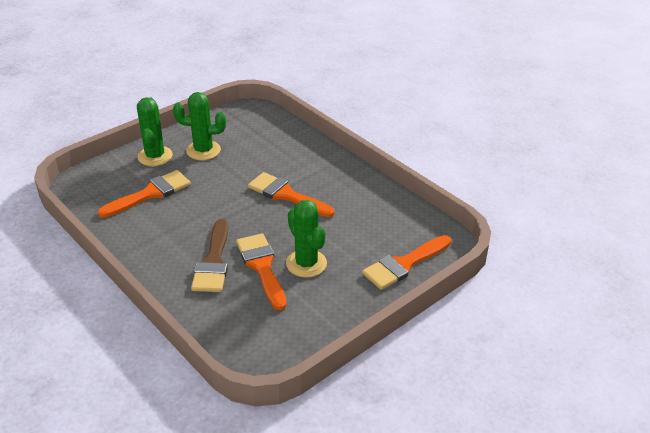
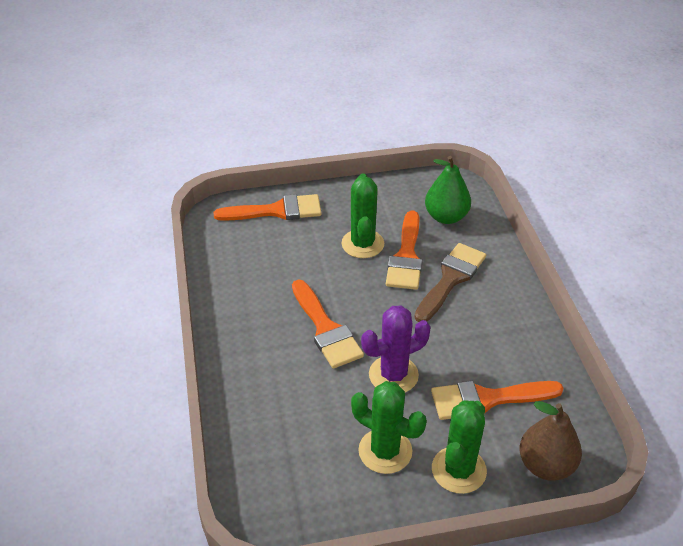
camera: 150 degrees left, 5 degrees up
(101, 174) = (545, 465): none -> brown pear
(221, 186) = (393, 375): none -> purple cactus
(248, 319) = (446, 217): none -> green pear

